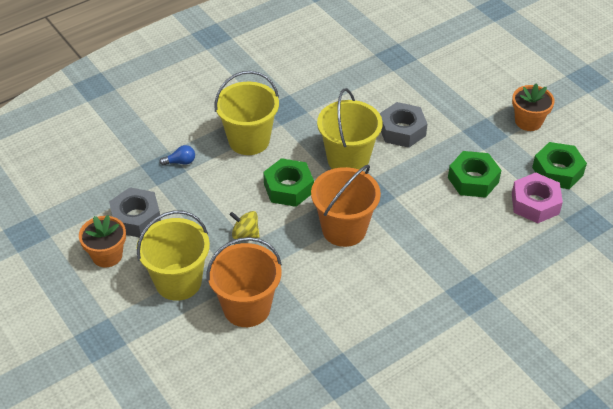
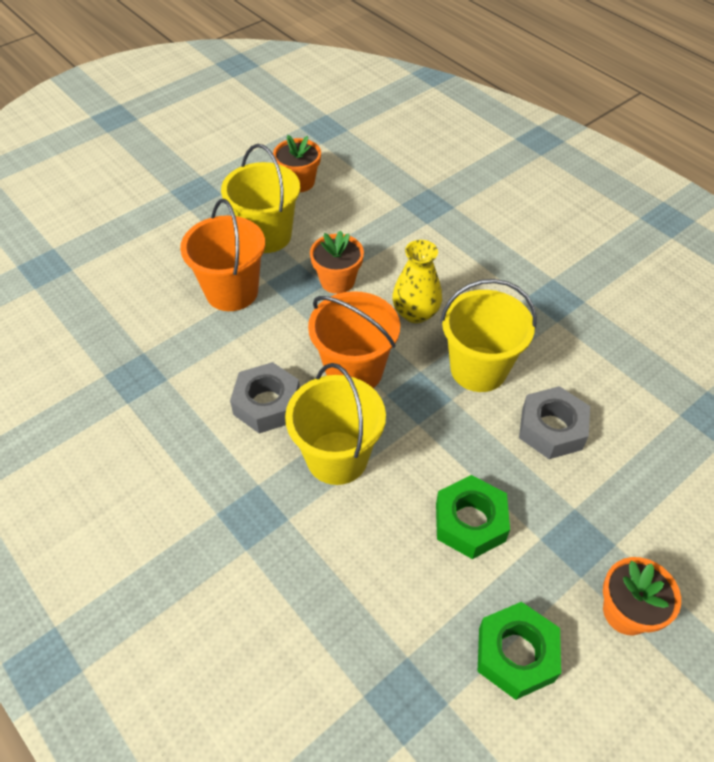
camera: 85 degrees right, 5 degrees up
(136, 218) = (351, 195): grey nut -> grey nut (267, 404)
(180, 162) = (439, 217): blue light bulb -> none
(245, 234) = (337, 281): yellow spinning top -> orange flower pot
(249, 140) = (488, 270): yellow bucket -> yellow bucket (337, 457)
(288, 188) = (415, 313): green nut -> yellow vase
(535, 203) = (435, 612): pink nut -> none

